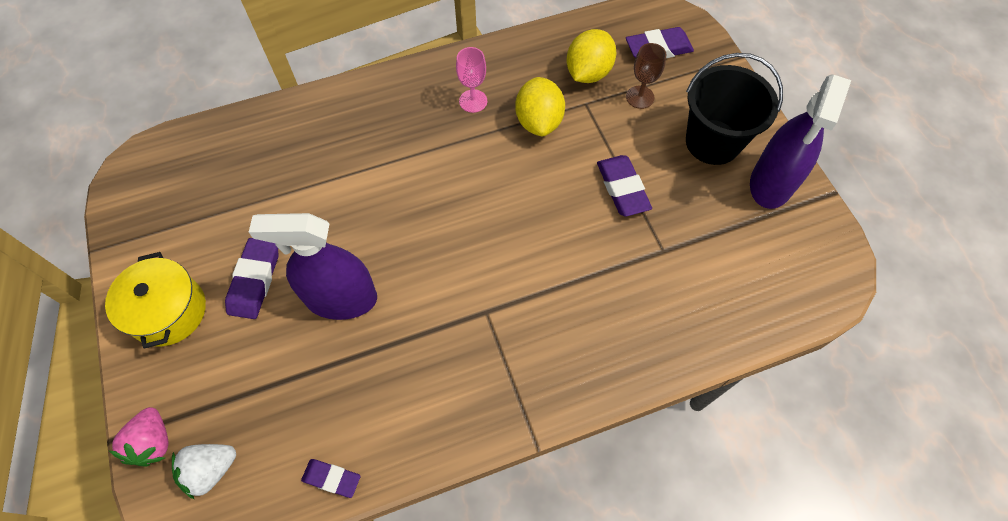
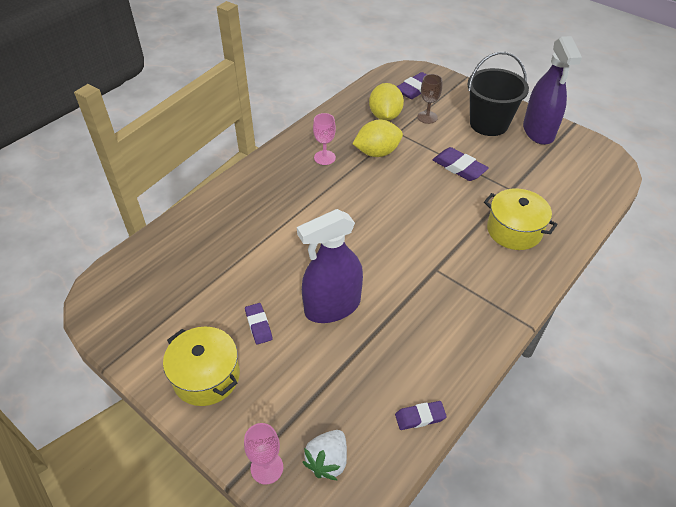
camera: 30 degrees left, 15 degrees down
(153, 442) = (267, 468): pink strawberry -> pink goblet
(254, 280) = (258, 325): purple eraser -> purple eraser, size x0.63
(539, 121) = (377, 152): yellow lemon -> yellow lemon turned 75 degrees counterclockwise
(620, 309) = (514, 230): none -> yellow pot

